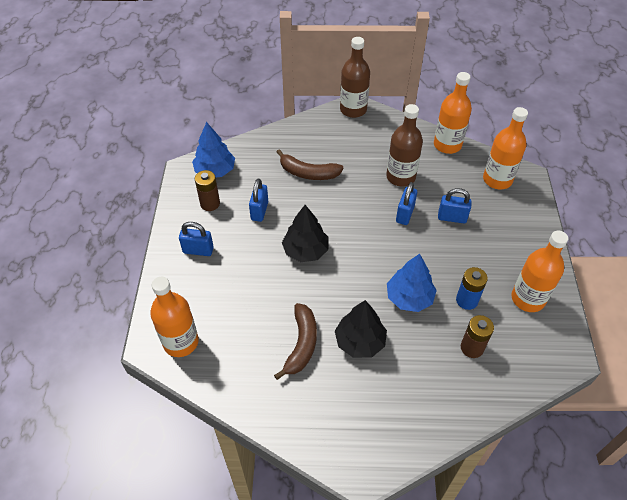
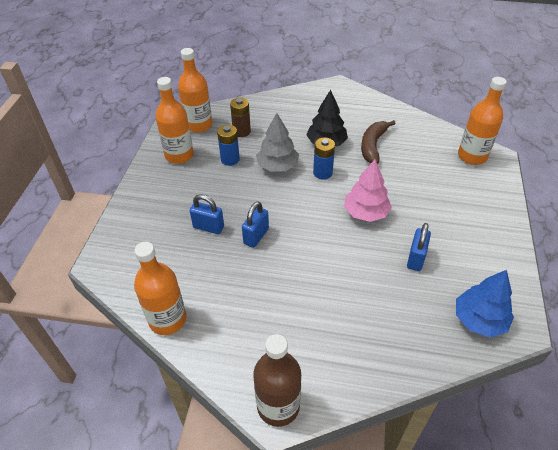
camera: 170 degrees left, 5 degrees down
(198, 250) = (476, 225): blue padlock -> none
(210, 203) = (475, 274): brown battery -> none
(305, 250) = (365, 212): black tree -> pink tree
(308, 173) = (357, 301): brown banana -> none
(356, 294) = (322, 173): none -> blue battery
(400, 177) = (245, 281): brown bottle -> none
(409, 297) = (277, 166): blue tree -> grey tree
(497, 180) = (135, 263): orange bottle -> orange bottle (199, 125)

